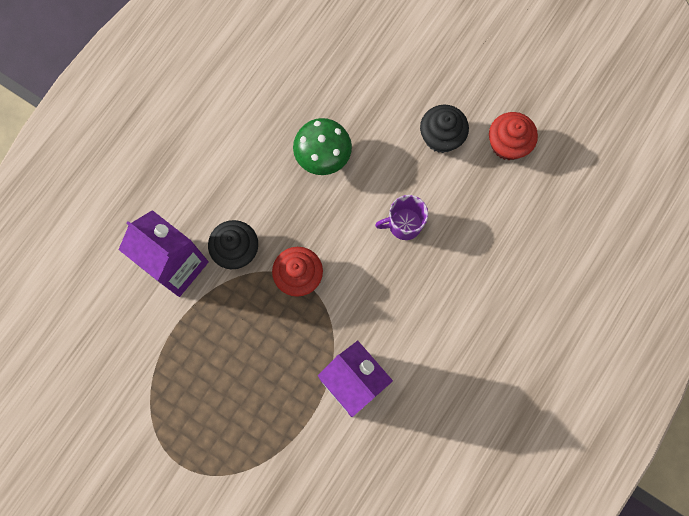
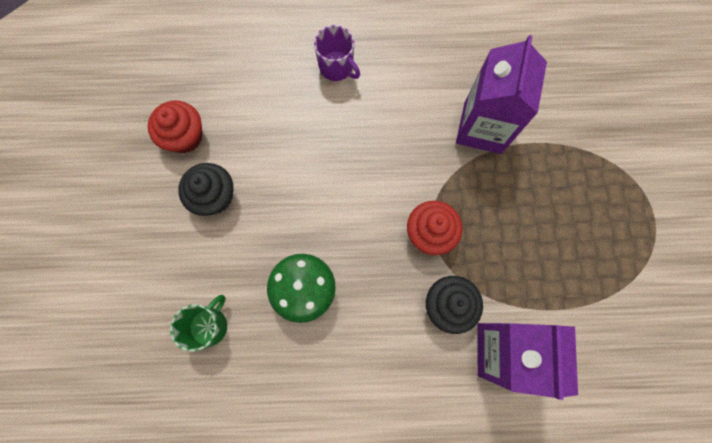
camera: 125 degrees left, 0 degrees up
(344, 78) = (209, 325): none -> green mug
(404, 224) = (319, 175): purple mug -> purple mug (336, 67)

